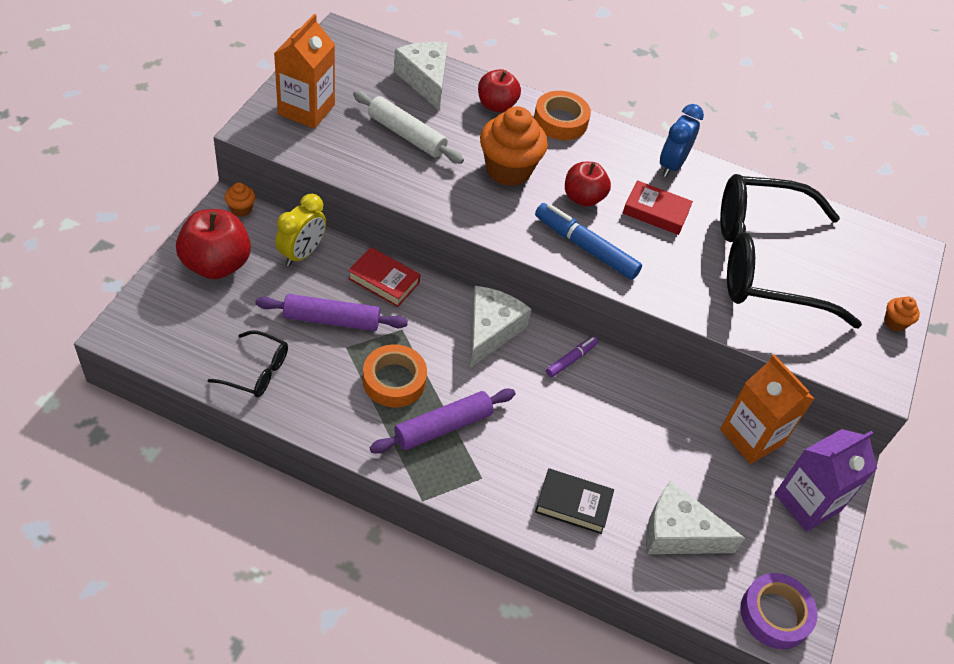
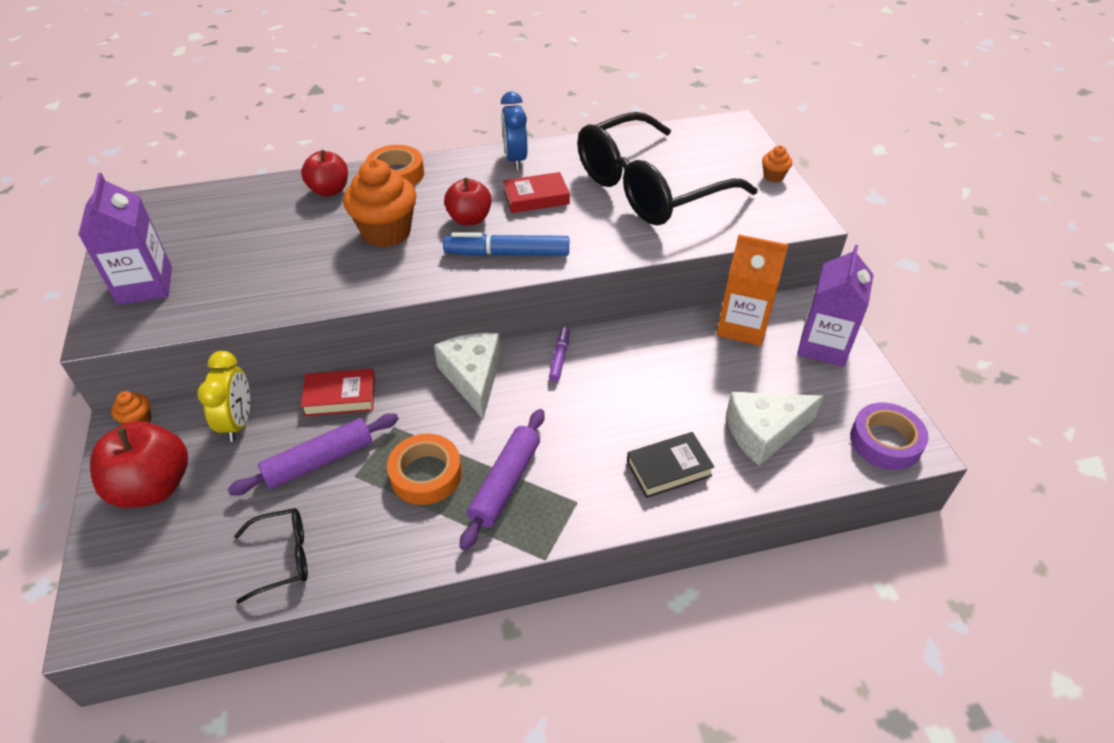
camera: 30 degrees left, 5 degrees down
(306, 109) = (145, 285): orange carton -> purple carton
(406, 135) = (267, 254): white rolling pin -> none
(425, 80) = (245, 203): white cheese -> none

